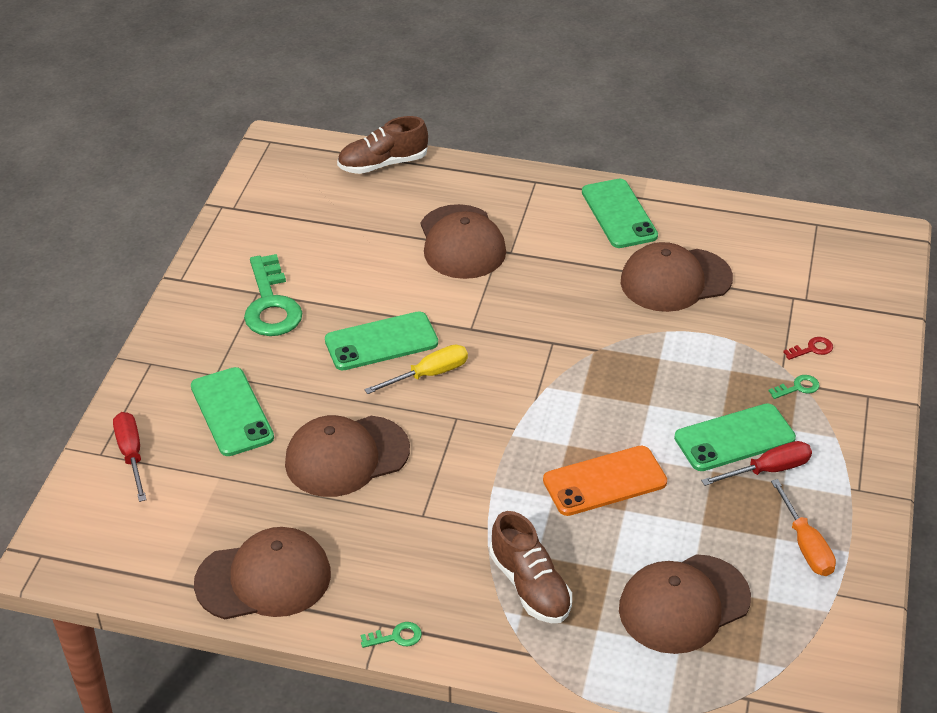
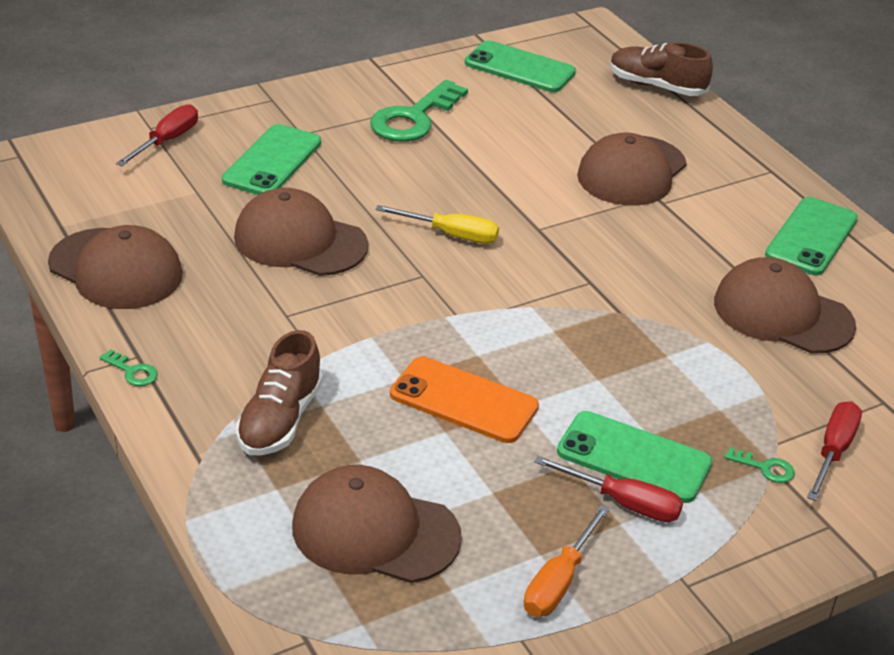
camera: 45 degrees right, 5 degrees down
(381, 342) = (453, 191): green phone -> green phone (519, 68)
(812, 349) = (833, 451): red key -> red screwdriver

